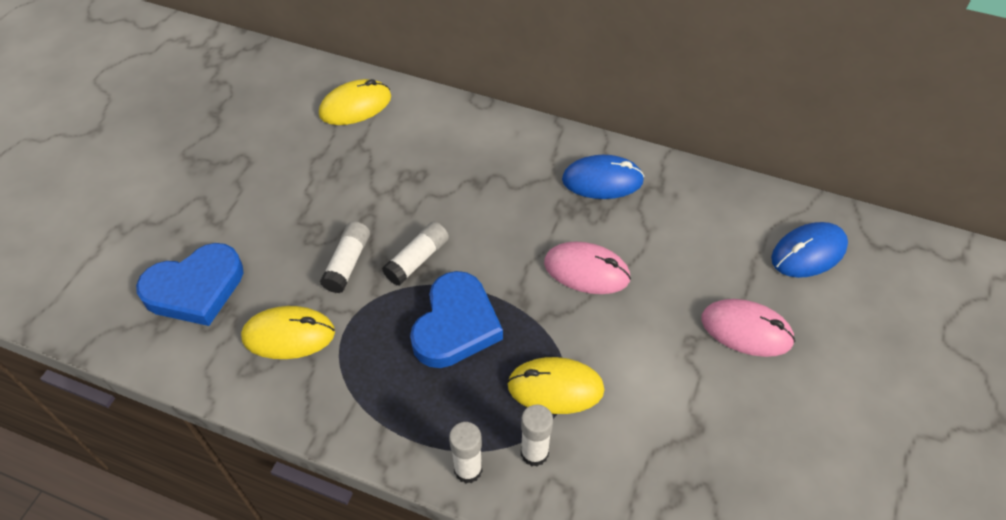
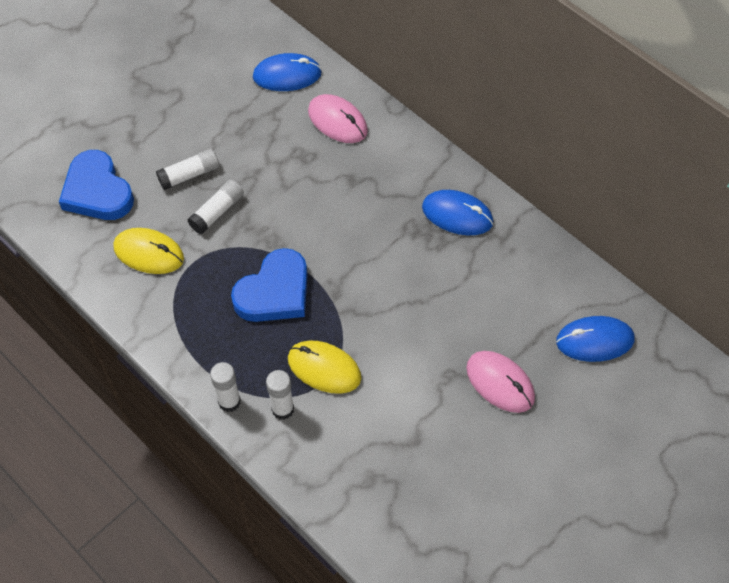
camera: 25 degrees right, 5 degrees up
(195, 289) = (97, 191): blue heart -> blue heart turned 60 degrees clockwise
(355, 106) = (287, 75): yellow mouse -> blue mouse
(417, 259) = (271, 228): white glue stick -> white glue stick (189, 175)
(586, 270) = (400, 287): pink mouse -> pink mouse (337, 121)

